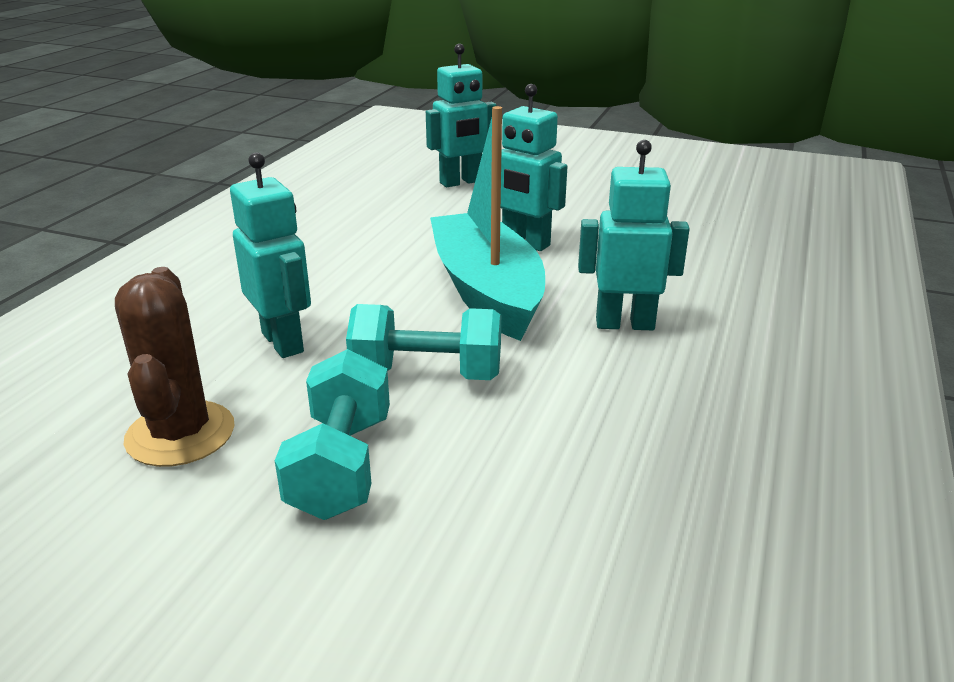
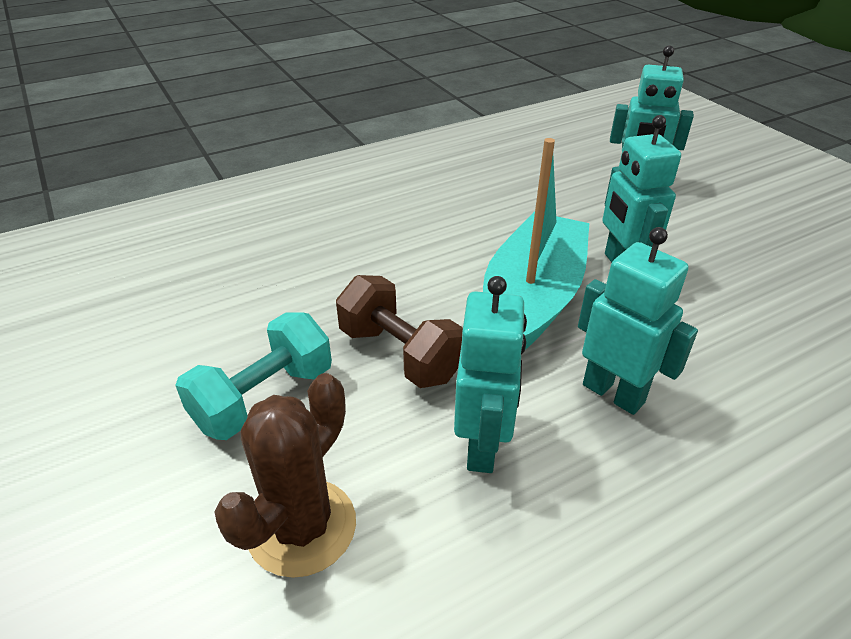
camera: 40 degrees right, 10 degrees up
(180, 434) = (212, 316): brown cactus -> brown cactus (302, 527)
(283, 342) = (342, 275): turquoise robot -> turquoise robot (483, 446)
(427, 374) = (400, 354): turquoise dumbbell -> brown dumbbell

